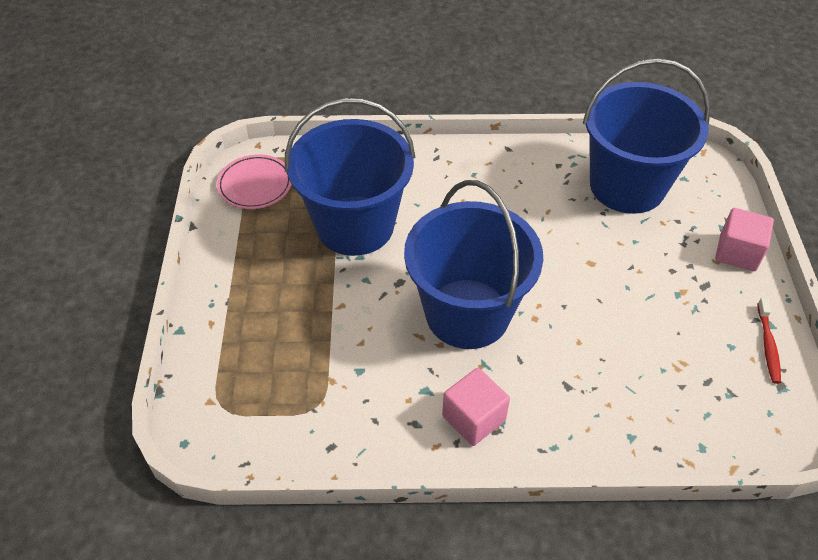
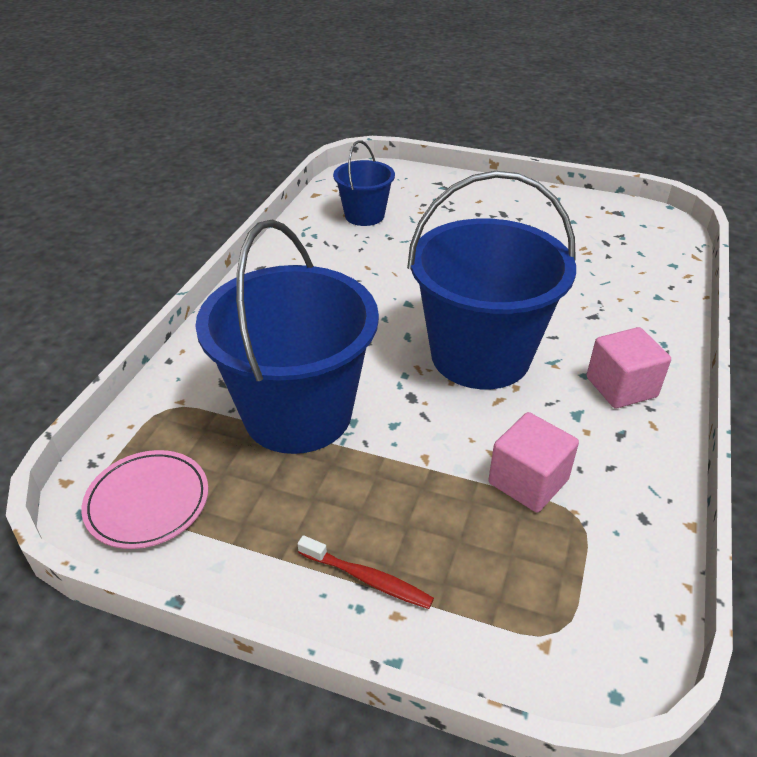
camera: 70 degrees left, 10 degrees down
(627, 186) = (364, 215): blue bucket -> blue bucket, size x0.51
(737, 252) = (474, 189): pink cube -> pink cube (528, 481)
(768, 345) = (577, 205): red toothbrush -> red toothbrush (367, 579)

